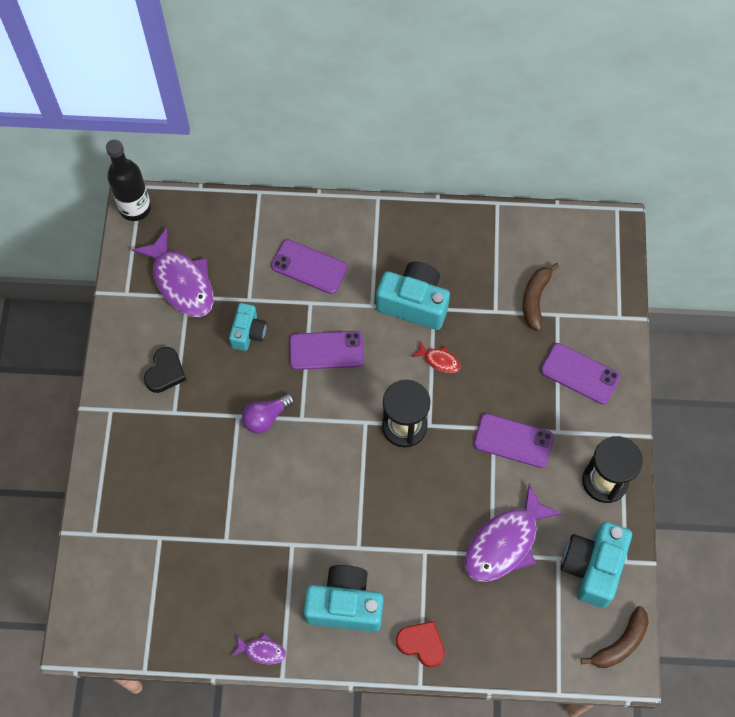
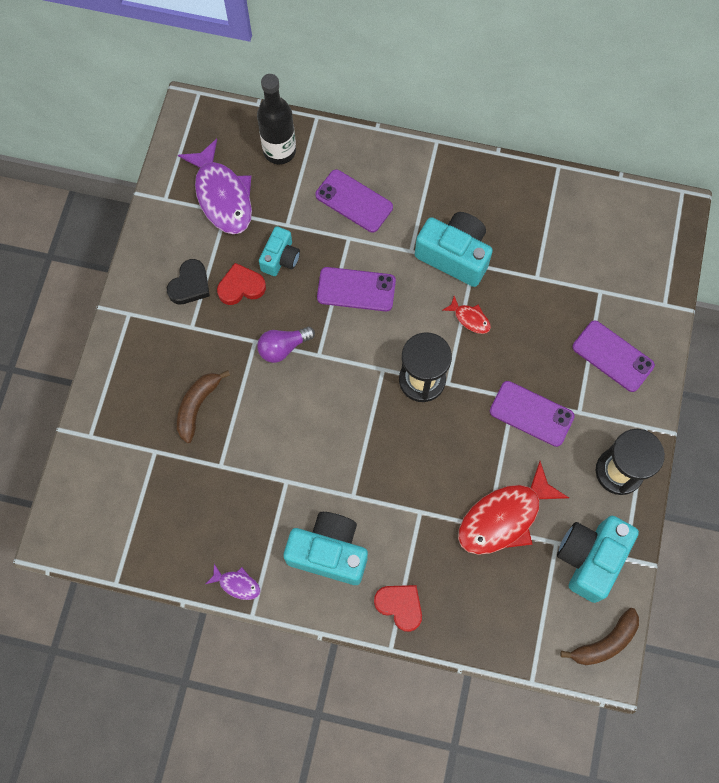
camera: 10 degrees right, 5 degrees up
(135, 208) = (189, 113): black bottle -> black bottle (279, 151)
(215, 366) = (241, 287): none -> red heart
(505, 543) = (504, 517): purple fish -> red fish
(535, 299) = (580, 272): brown banana -> brown banana (197, 406)

